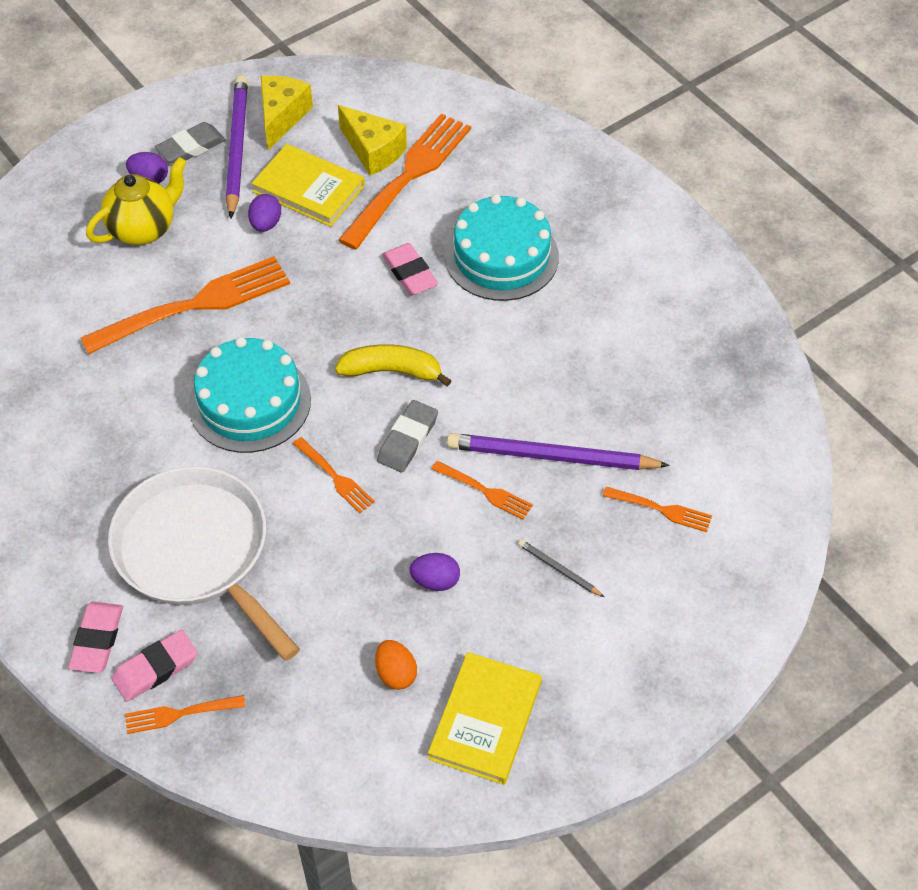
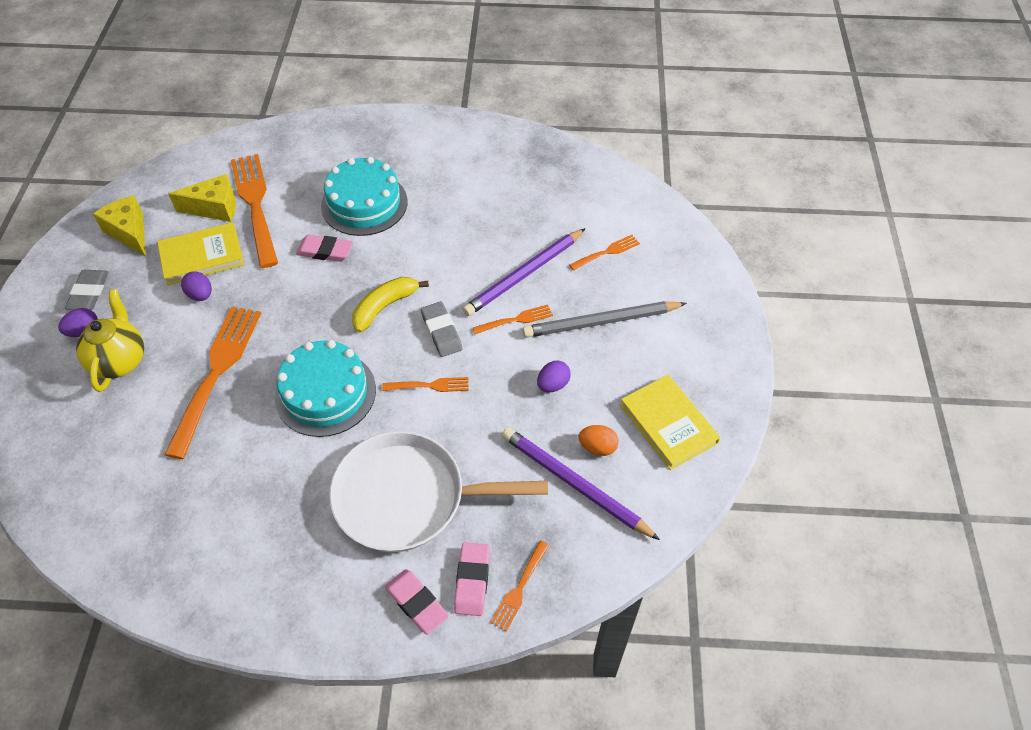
camera: 50 degrees left, 0 degrees up
(236, 147) = (122, 270): purple pencil -> purple pencil (574, 484)
(559, 569) = (601, 322): grey pencil -> grey pencil, size x2.25

